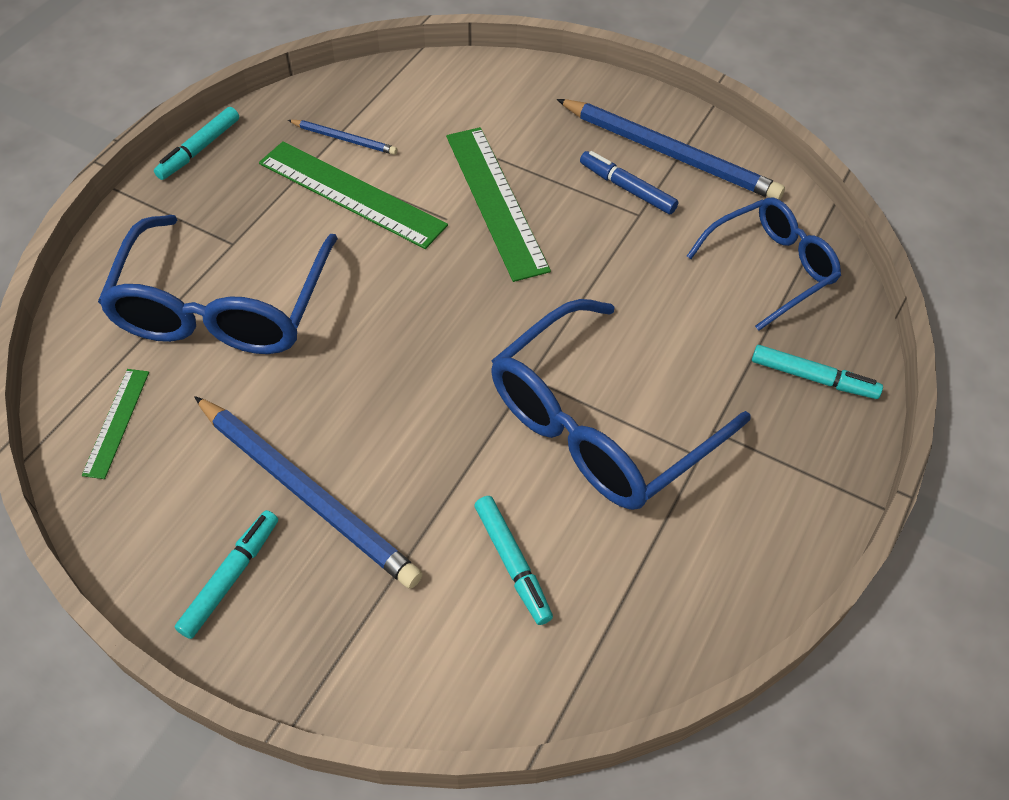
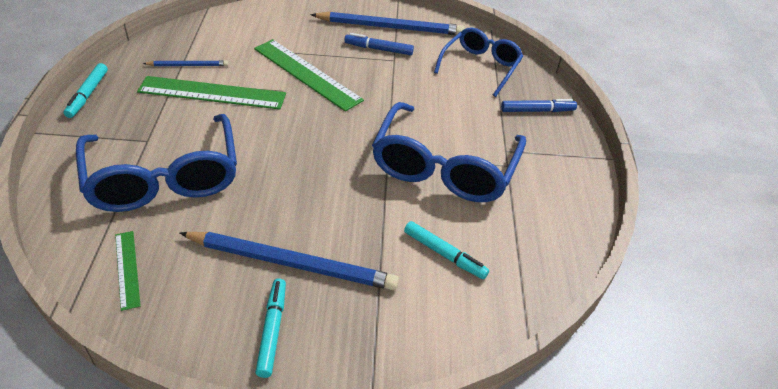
camera: 30 degrees left, 10 degrees down
(813, 378) = (537, 110): turquoise marker -> blue marker

